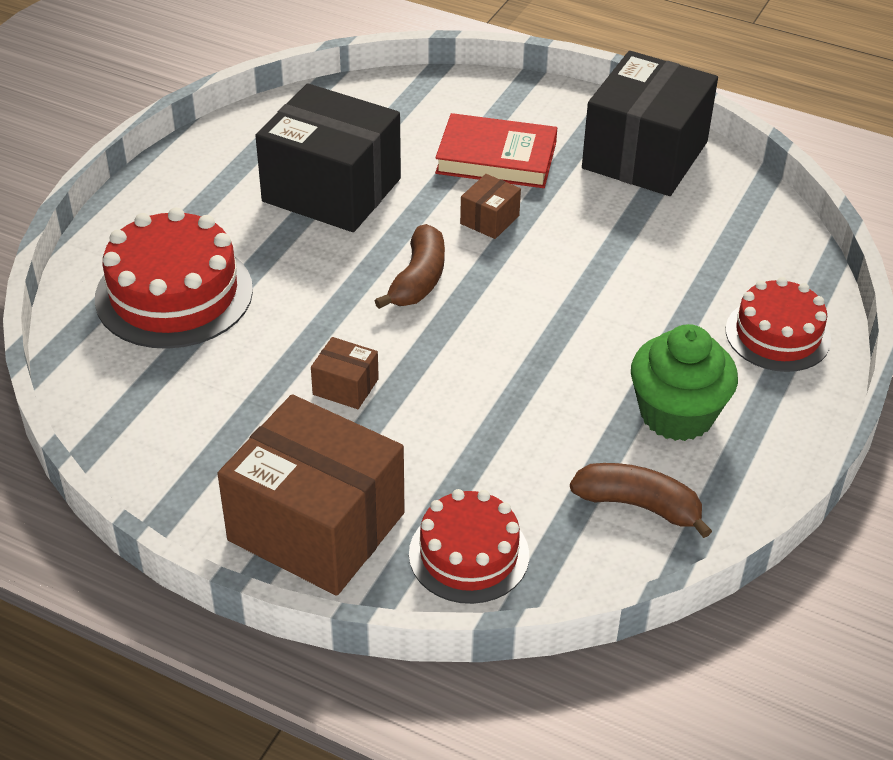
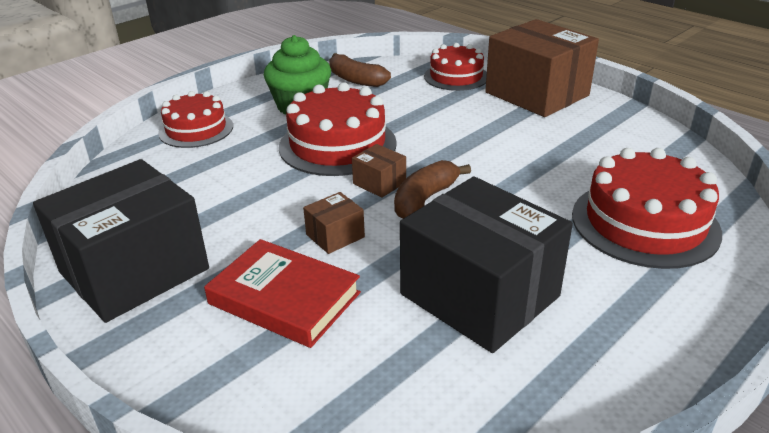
camera: 160 degrees left, 10 degrees down
(345, 387) = (505, 145): brown box -> brown box (379, 183)
(568, 344) = (337, 145): none -> red cake

